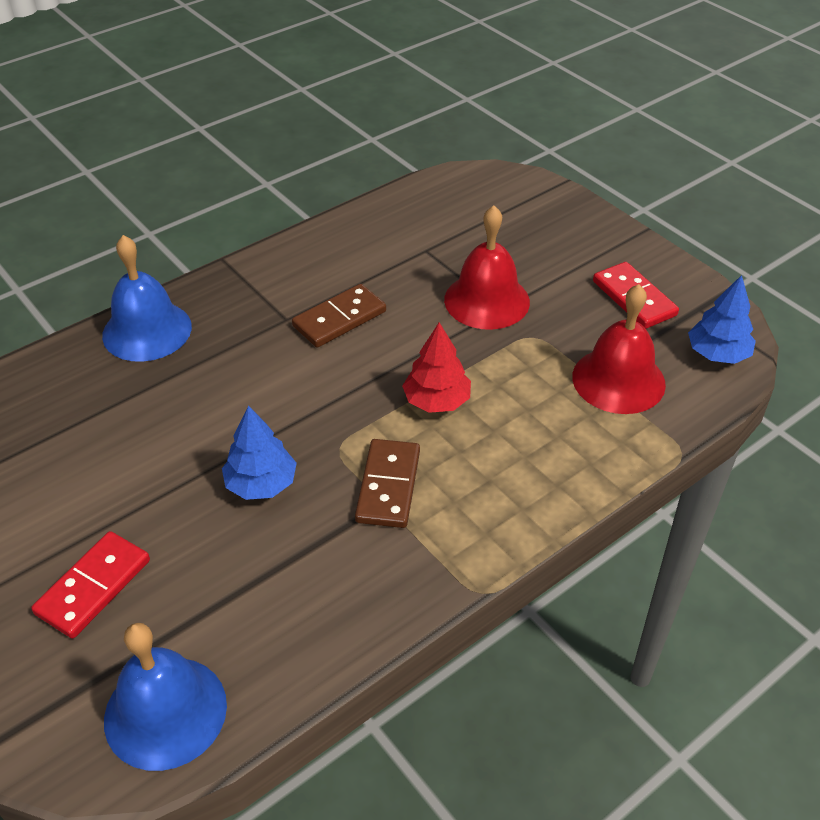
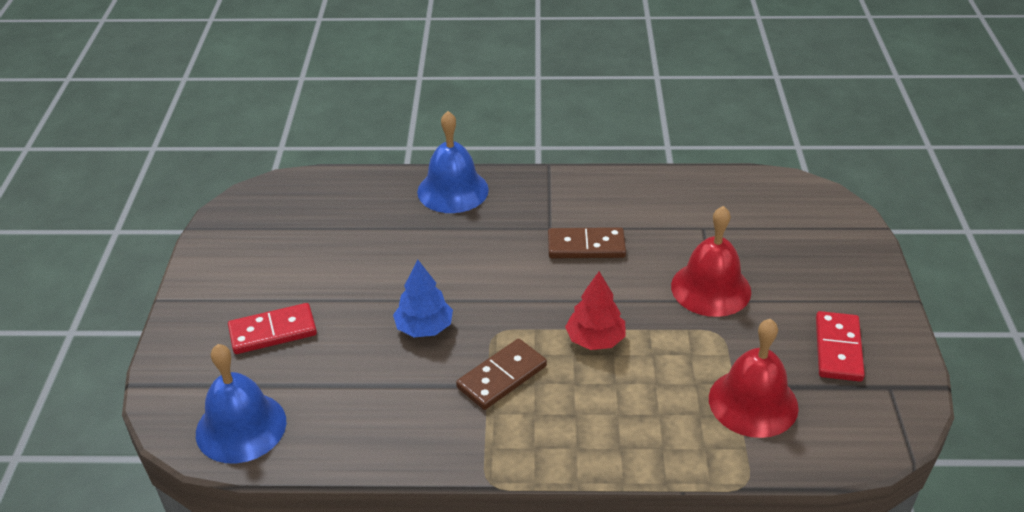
camera: 40 degrees right, 5 degrees down
(717, 354) = (864, 430): blue tree -> none

